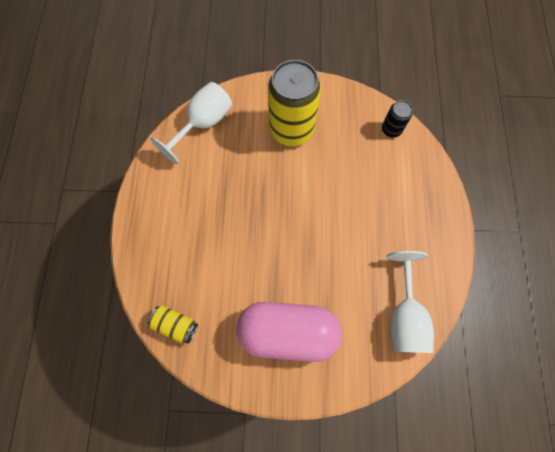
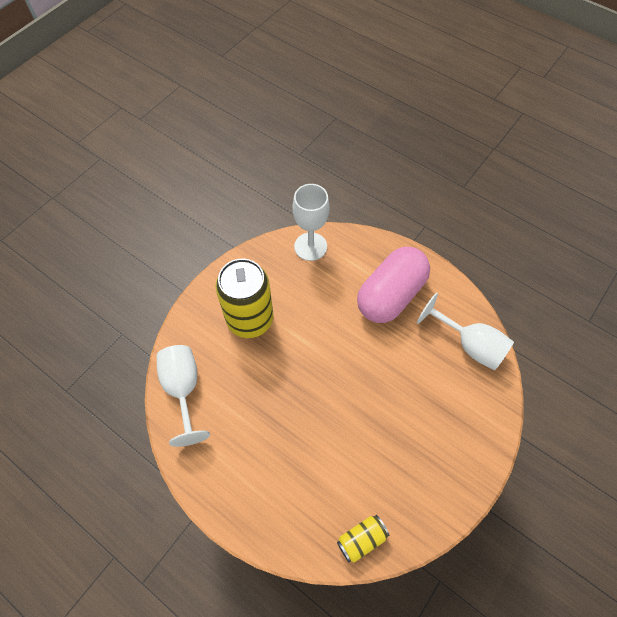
camera: 55 degrees left, 10 degrees down
(288, 331) = (428, 442): pink capsule -> pink capsule (390, 295)
(391, 129) = (310, 246): black can -> white goblet

